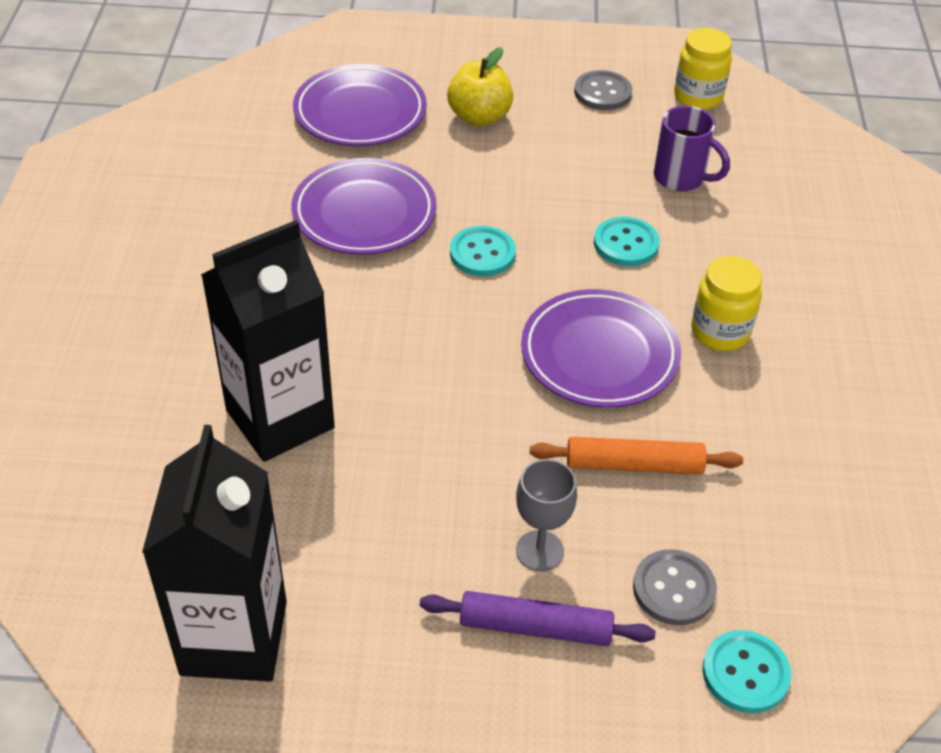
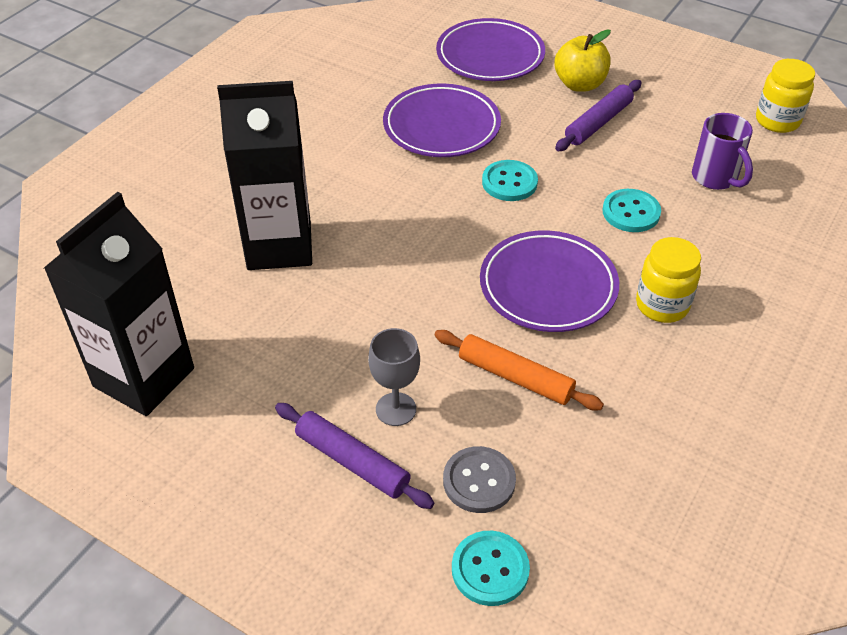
camera: 30 degrees right, 0 degrees up
(527, 154) = (598, 122): none -> purple rolling pin
(602, 92) = (695, 95): grey button -> none

